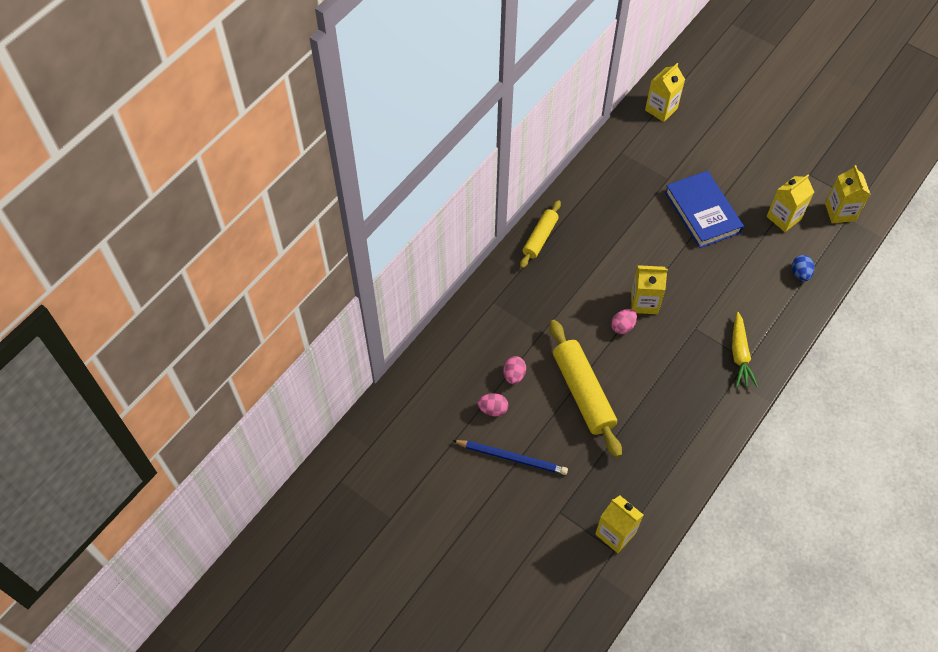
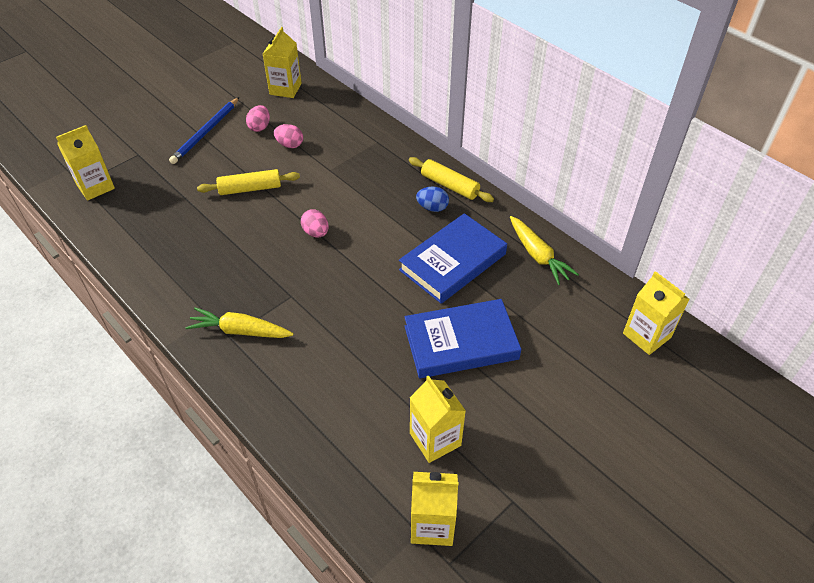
camera: 100 degrees right, 10 degrees down
(583, 393) = (250, 188): yellow rolling pin -> yellow rolling pin, size x0.60
(604, 172) = (538, 255): none -> yellow carrot
(627, 226) = (452, 262): none -> blue book
(644, 302) = (341, 257): yellow carton -> yellow carton (285, 89)
(800, 273) = (335, 433): blue egg -> blue egg (432, 208)

